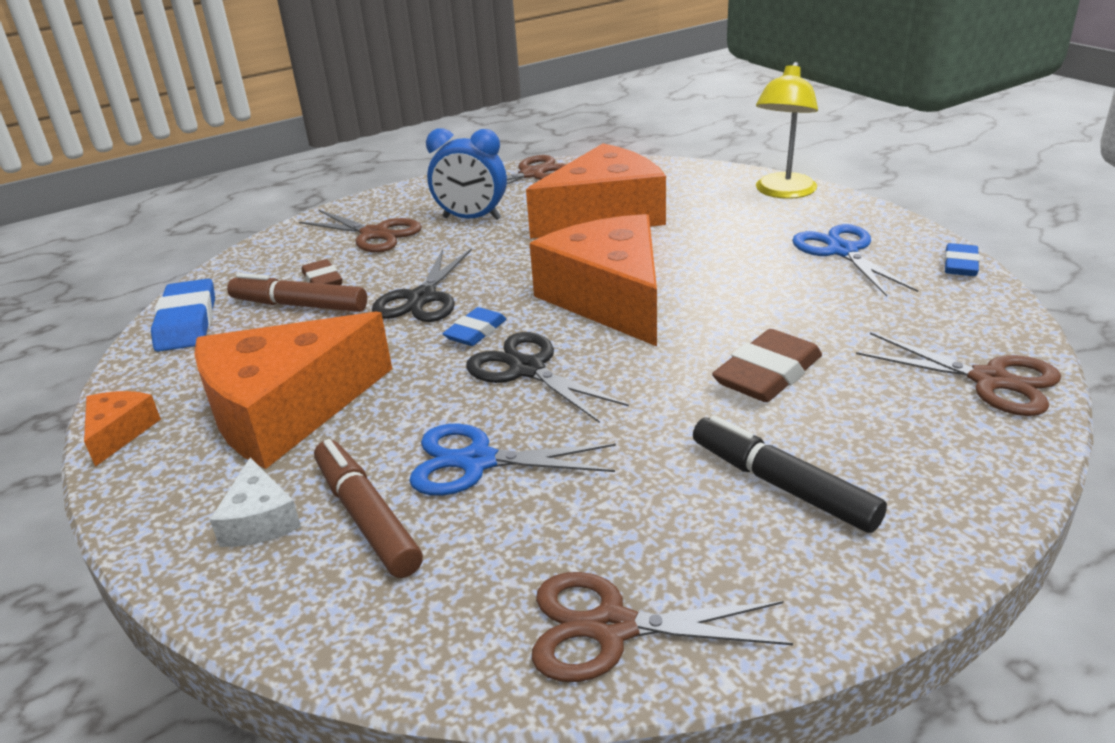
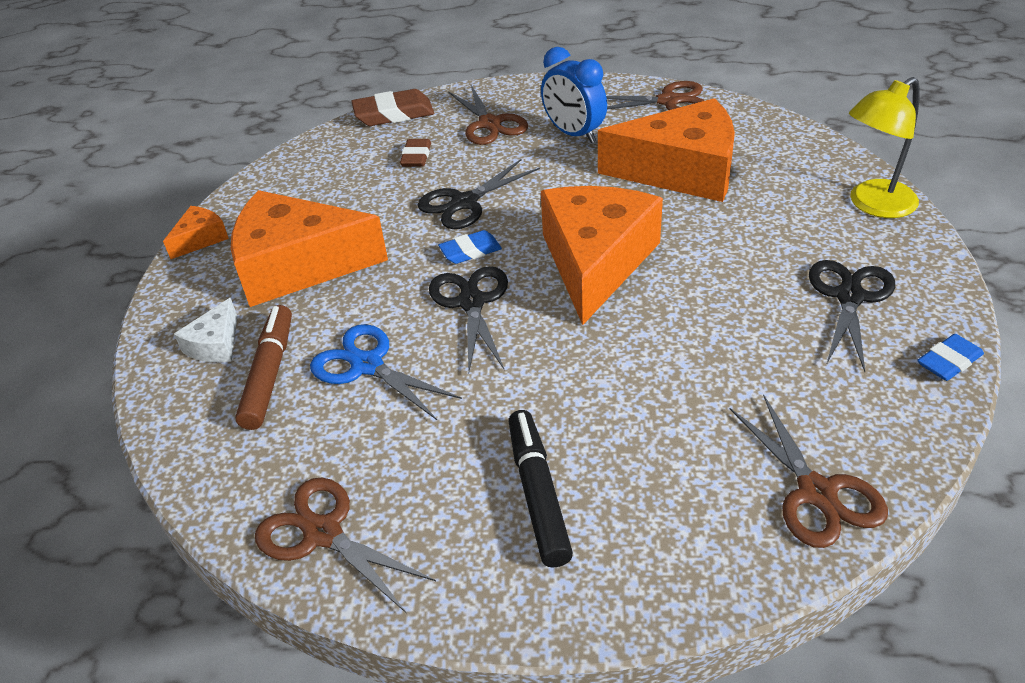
camera: 35 degrees right, 10 degrees up
(187, 322) = (305, 161): blue eraser -> none
(299, 305) = (382, 175): brown marker -> none
(767, 374) = (637, 392): brown eraser -> brown eraser (394, 114)
(842, 251) = (849, 296): blue scissors -> black scissors

